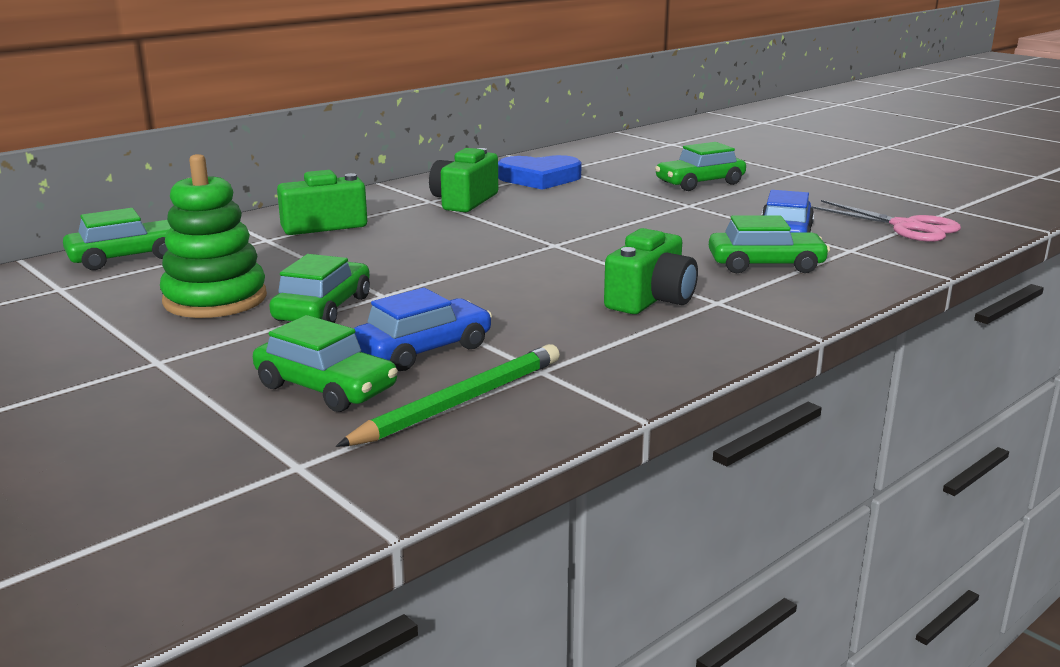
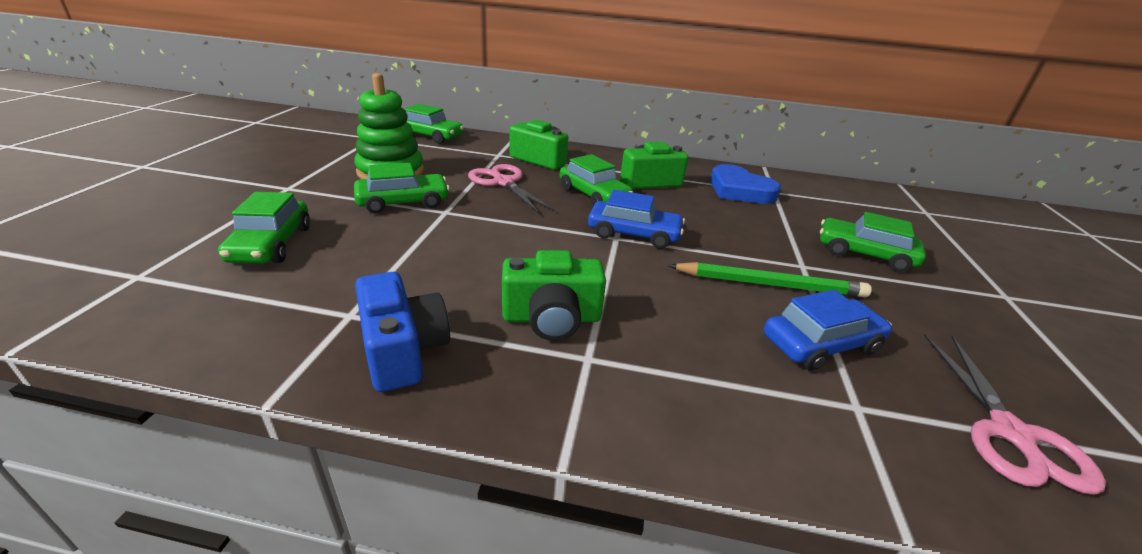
camera: 50 degrees right, 10 degrees up
(355, 255) = (504, 183): none -> pink scissors
(423, 349) = (358, 255): blue car -> blue car (633, 234)
(460, 402) = (267, 299): green pencil -> green pencil (770, 284)
(627, 359) = (403, 350): none -> blue camera
(765, 265) = (722, 358): green car -> green car (594, 195)

